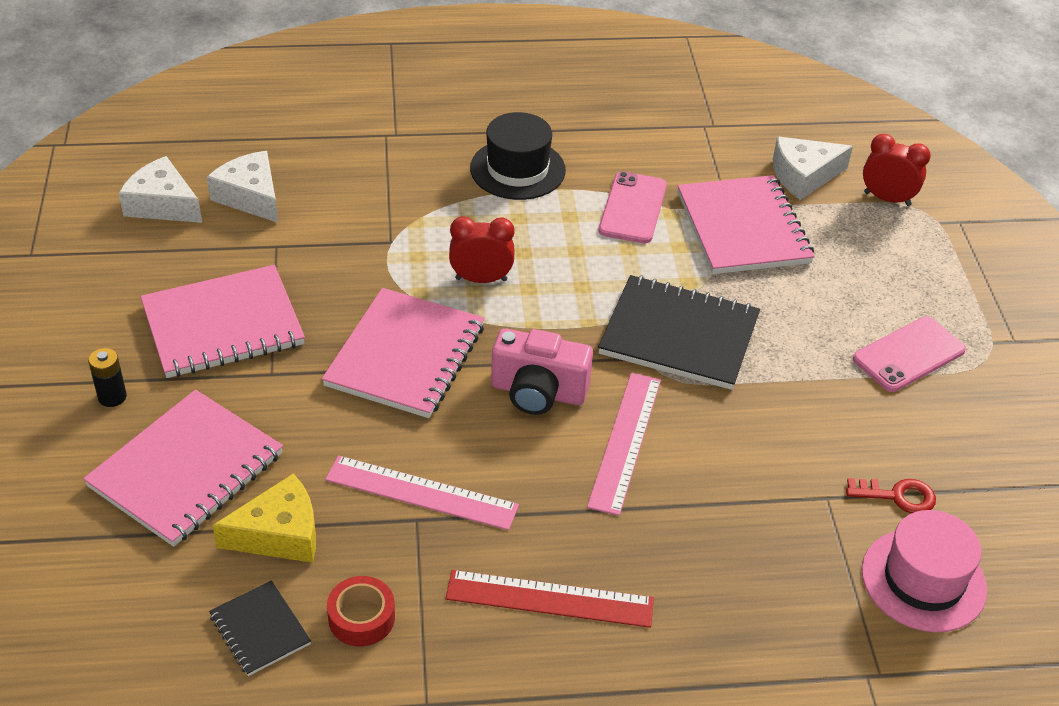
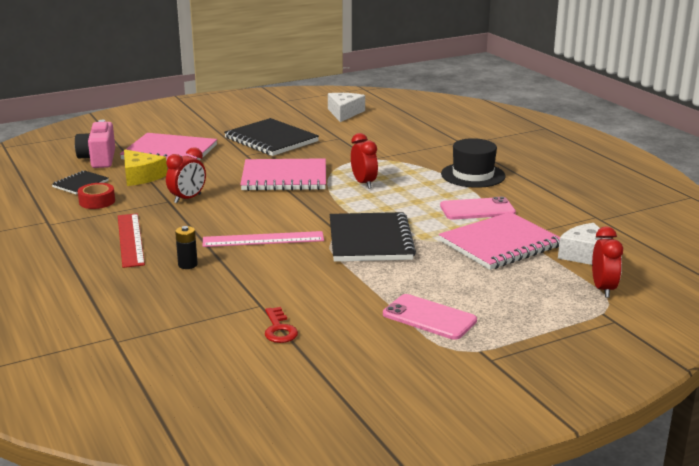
camera: 70 degrees right, 20 degrees down
(112, 397) = (205, 131): black battery -> black battery (187, 265)
(223, 325) = (271, 140): pink notebook -> black notebook
(250, 196) = (371, 126): white cheese -> none
(421, 492) = (187, 198): pink ruler -> red clock
(538, 392) = (284, 211): pink camera -> pink camera (99, 159)
(923, 580) = (206, 347): pink hat -> none

